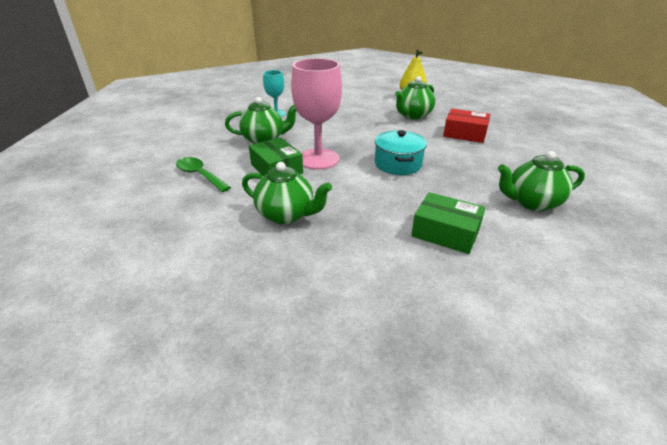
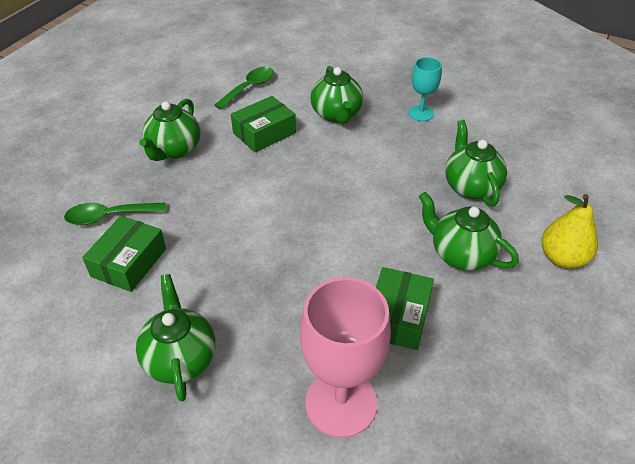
camera: 85 degrees right, 10 degrees up
(318, 159) = (290, 161): pink goblet -> pink goblet (341, 403)
(355, 108) = (471, 187): none -> green teapot
(385, 250) = (109, 216): none -> green spoon
(398, 164) = (282, 230): turquoise pot -> none
(465, 134) = (398, 317): red box -> green box

